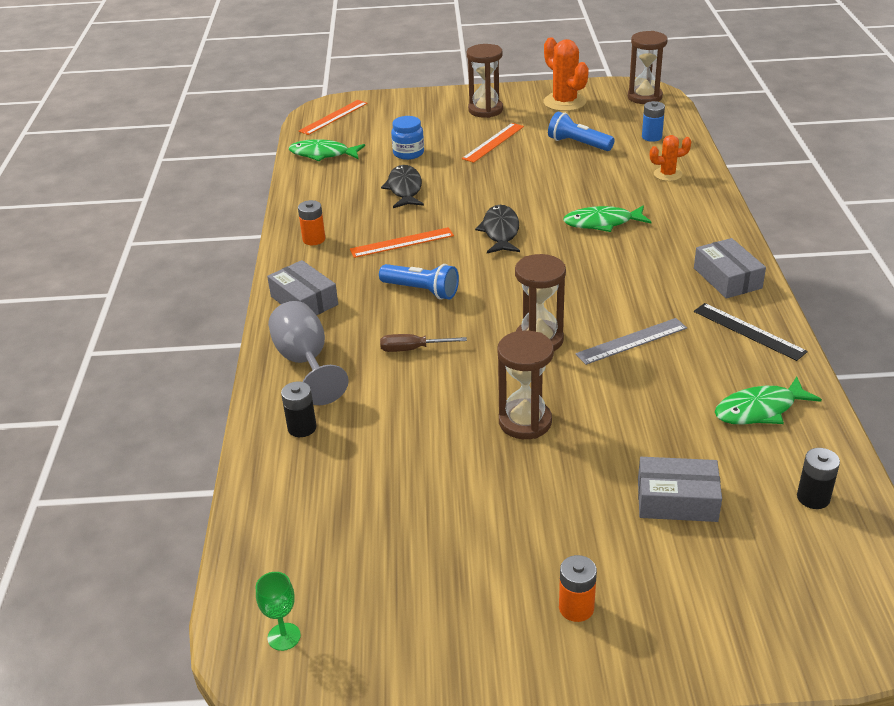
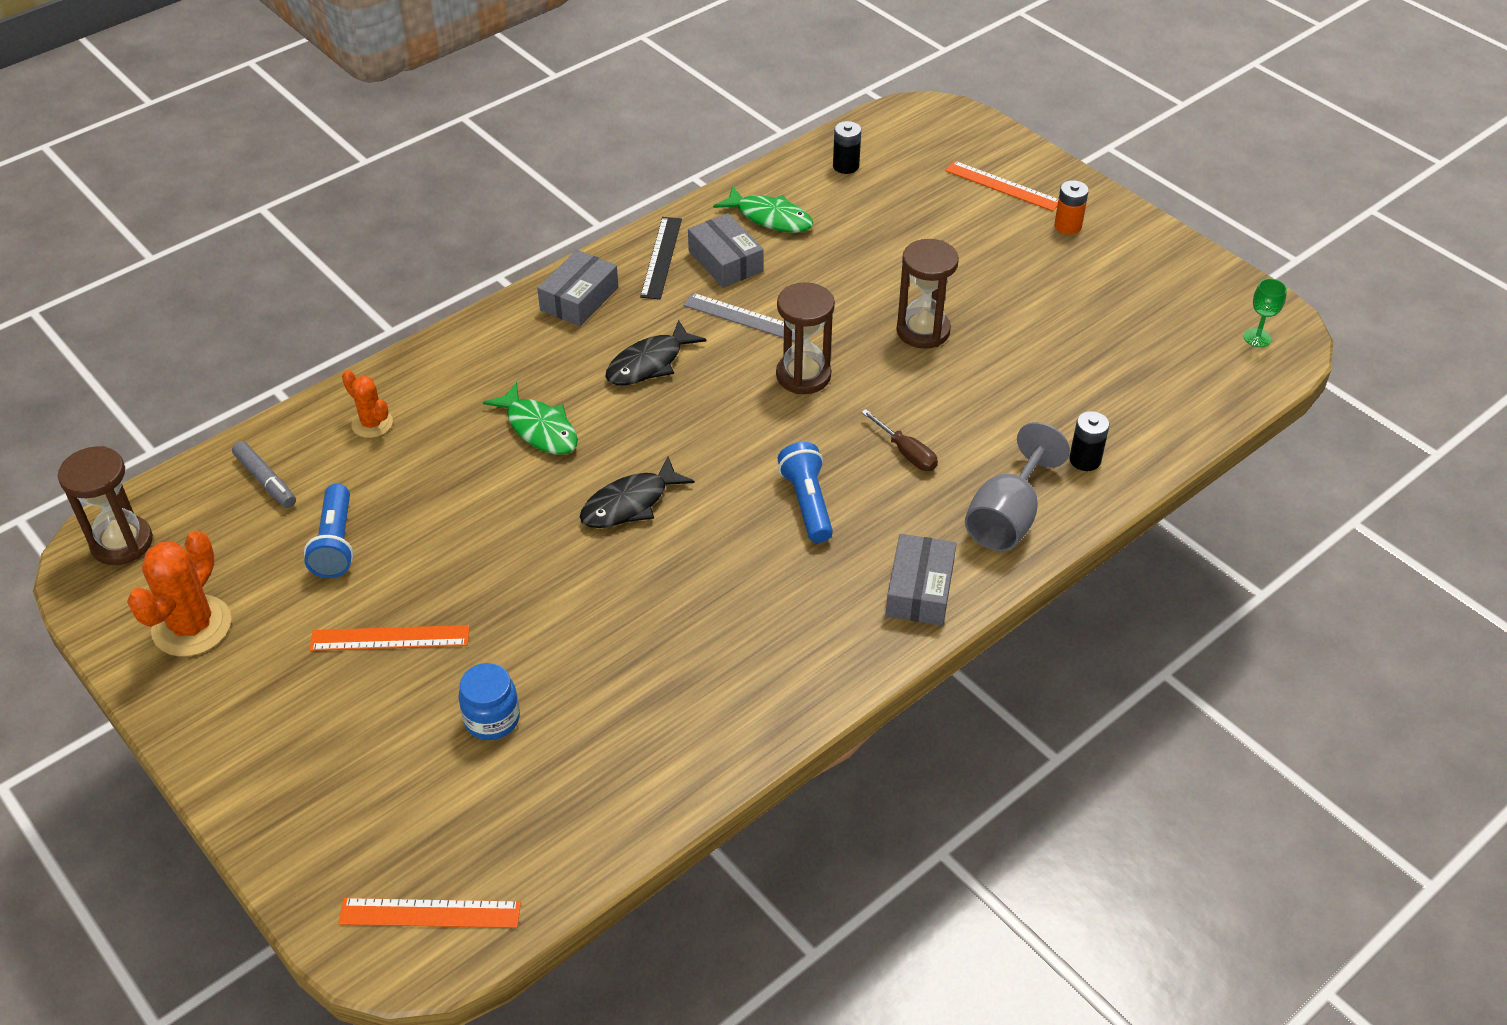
camera: 130 degrees left, 10 degrees up
(314, 239) = (799, 670): orange battery -> none
(323, 154) = (571, 829): green fish -> none
(402, 242) = (730, 578): orange ruler -> orange ruler (1002, 186)
(405, 189) = (600, 657): black fish -> black fish (649, 363)
(485, 110) = (277, 710): brown hourglass -> none
(651, 137) = (265, 480): blue battery -> grey marker
(677, 500) = (919, 221): grey box -> grey box (725, 261)

